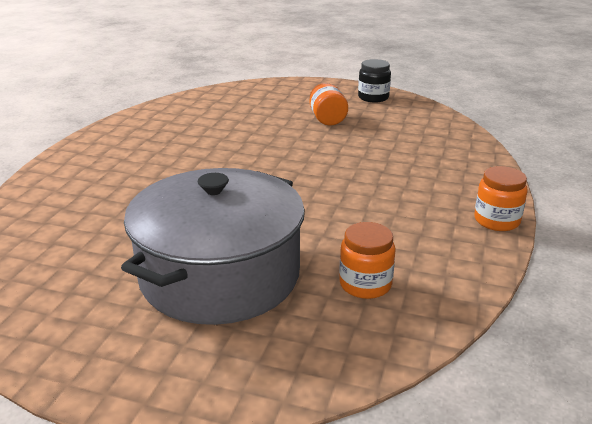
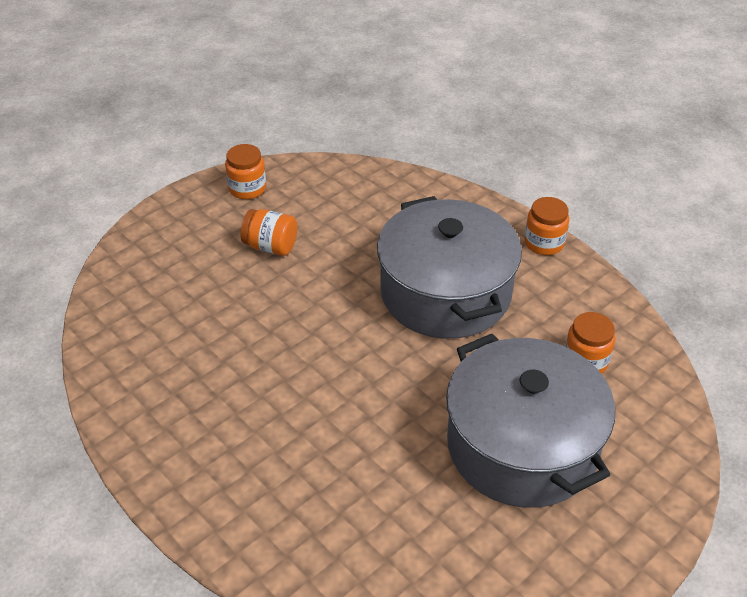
camera: 60 degrees left, 15 degrees up
(366, 191) = (445, 293): none -> grey pot
(373, 97) = (247, 188): black jar -> orange jar

